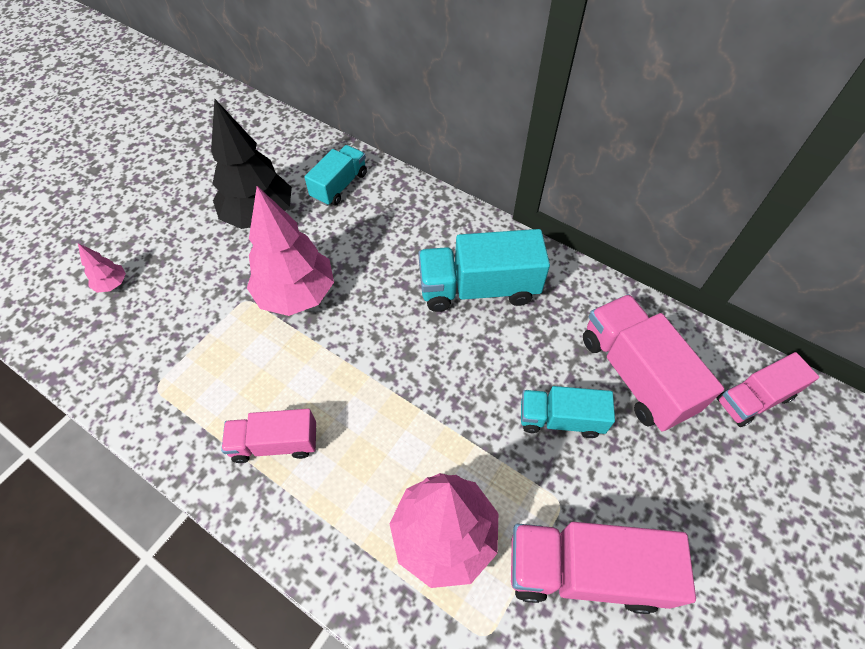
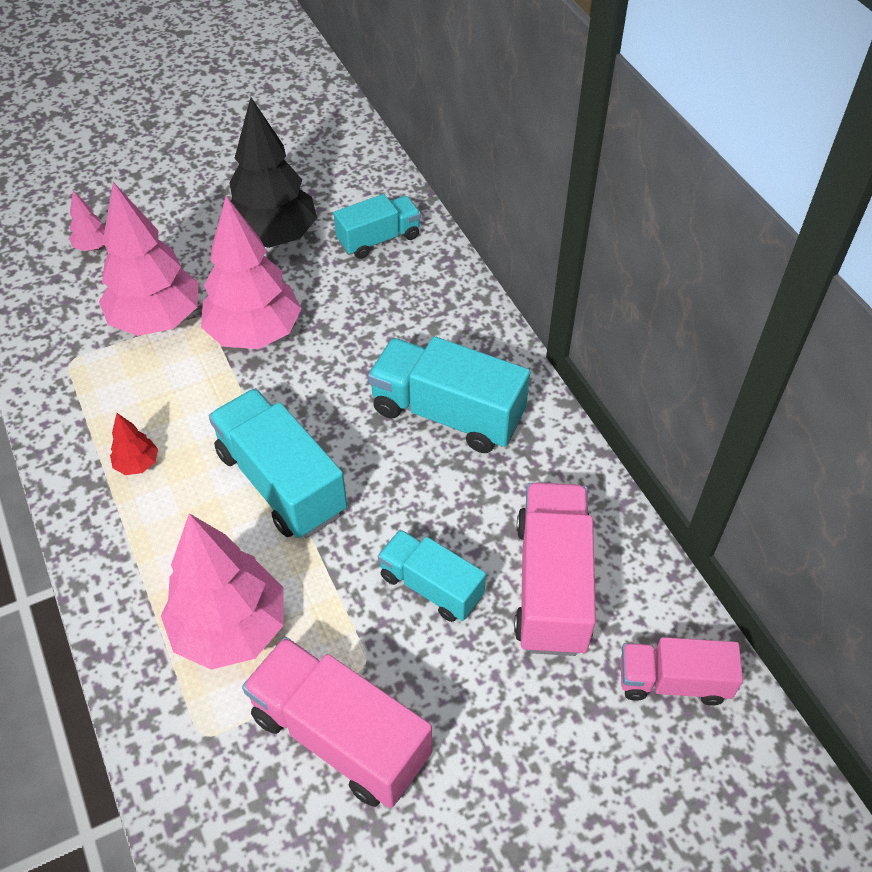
camera: 30 degrees right, 5 degrees down
(210, 320) = (157, 320): none -> pink tree
(275, 443) = (137, 464): pink truck -> red tree
(399, 398) = (281, 482): none -> turquoise truck

